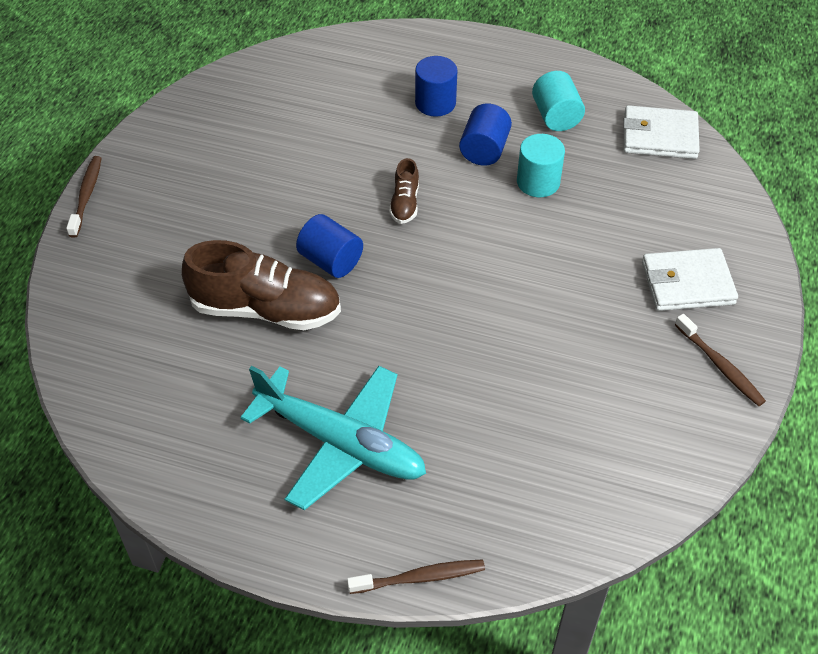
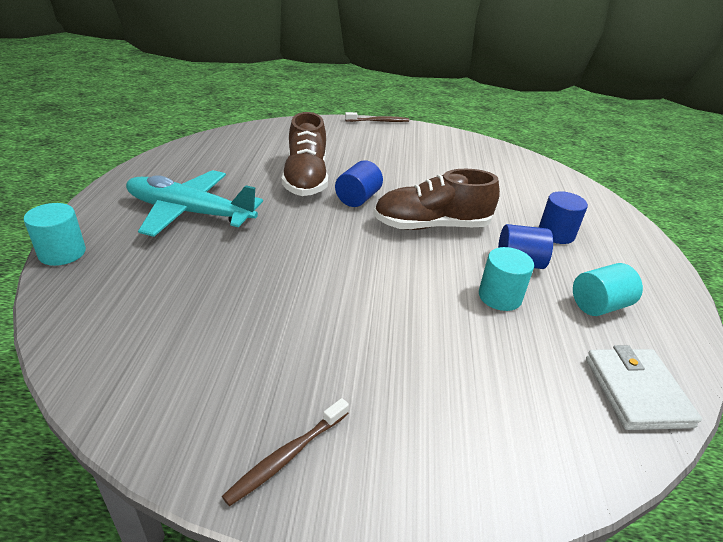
camera: 75 degrees right, 15 degrees down
(340, 443) = (190, 213): turquoise plane -> turquoise plane turned 90 degrees clockwise
(405, 203) = (431, 226): brown shoe -> brown shoe, size x2.10
(420, 577) = (62, 253): brown toothbrush -> turquoise cylinder
(687, 283) = (410, 421): white wallet -> none

